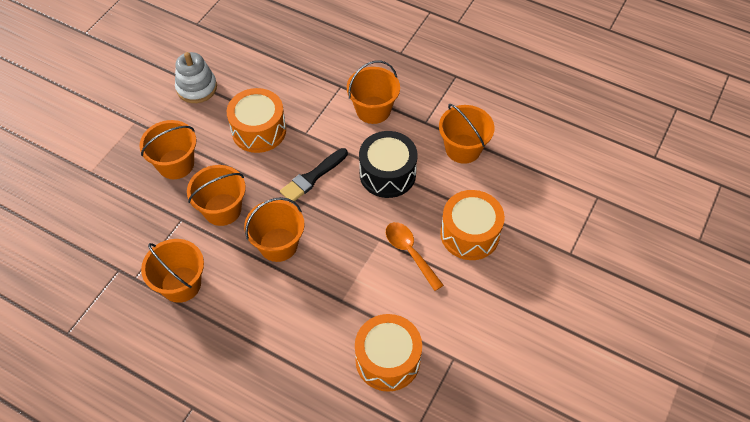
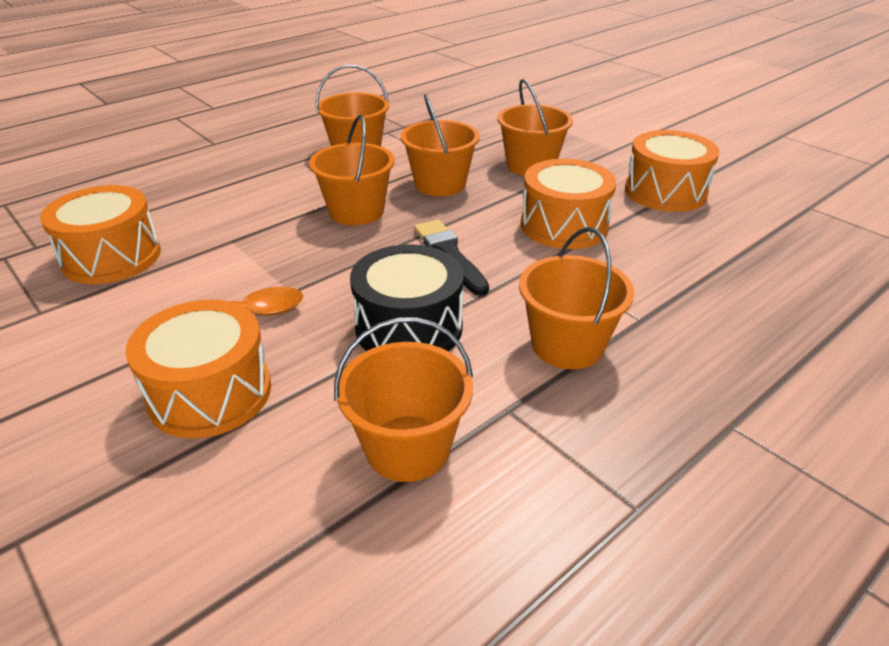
camera: 110 degrees right, 20 degrees down
(196, 88) = (665, 192): white stacking toy -> orange drum

